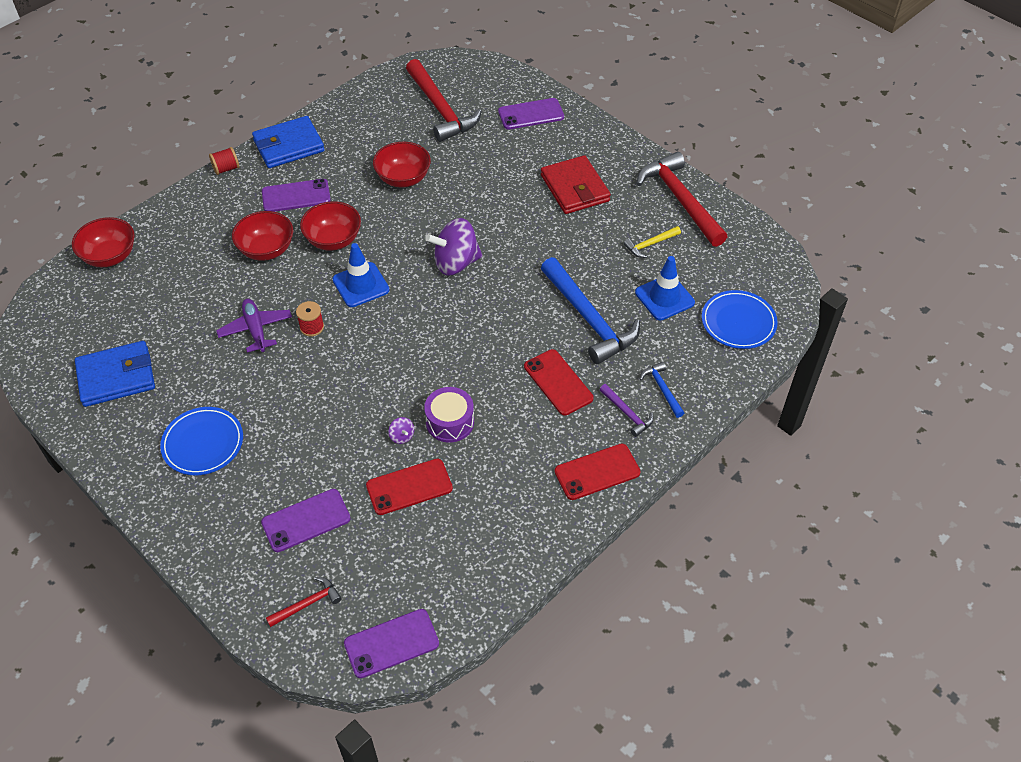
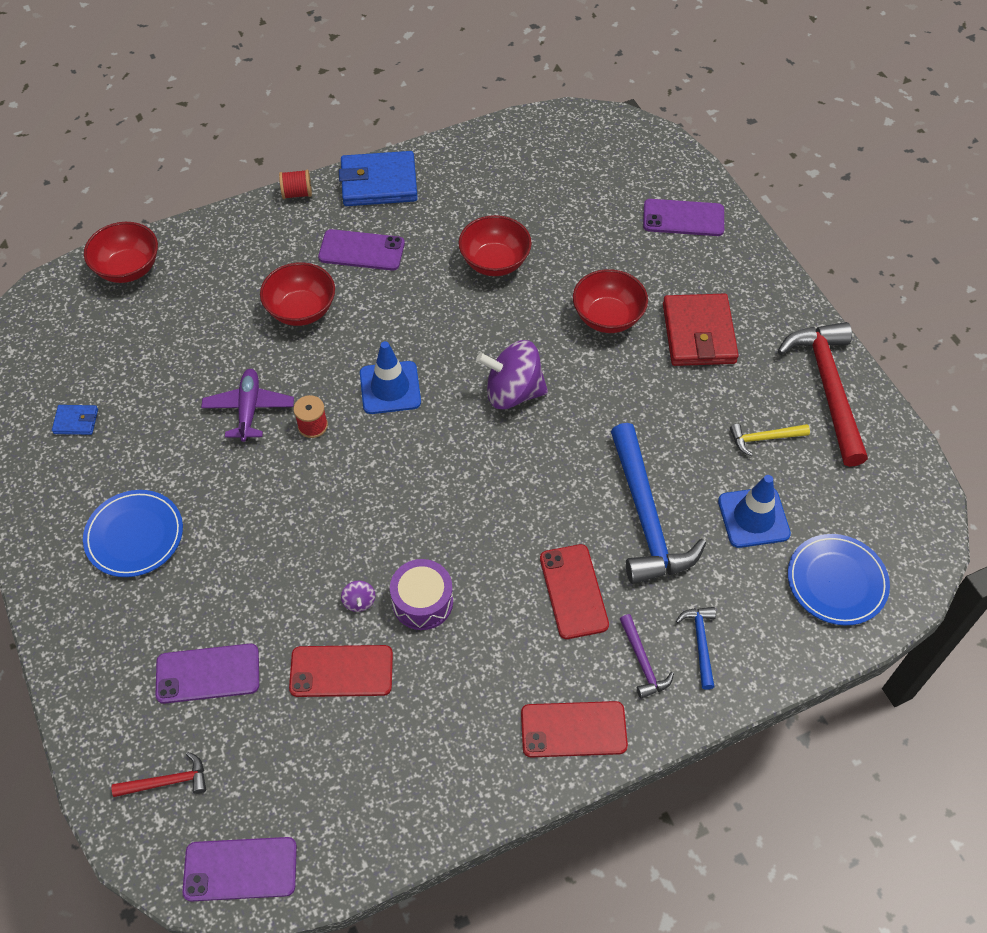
camera: 20 degrees right, 5 degrees up
(116, 377) = (76, 421): blue wallet -> blue wallet, size x0.47
(333, 240) = (382, 320): red bowl -> red bowl (607, 317)
(440, 109) = (575, 182): red hammer -> none

